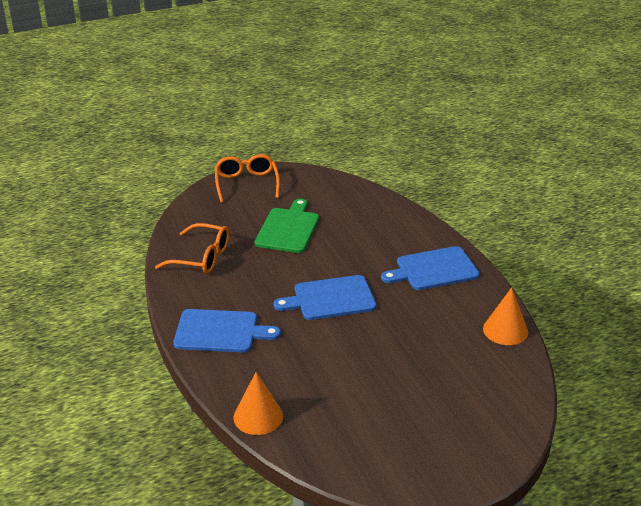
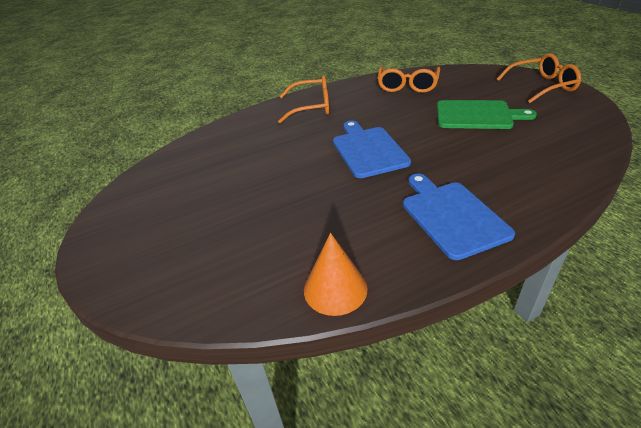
camera: 90 degrees right, 5 degrees up
(220, 331) = (311, 107): blue cutting board -> orange glasses
(258, 416) = (211, 135): orange cone -> none

